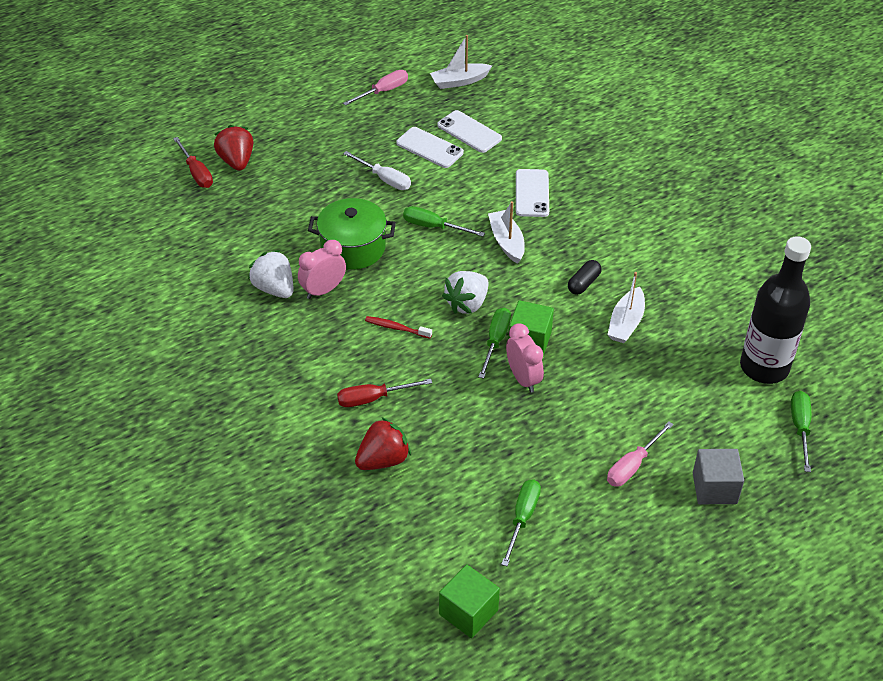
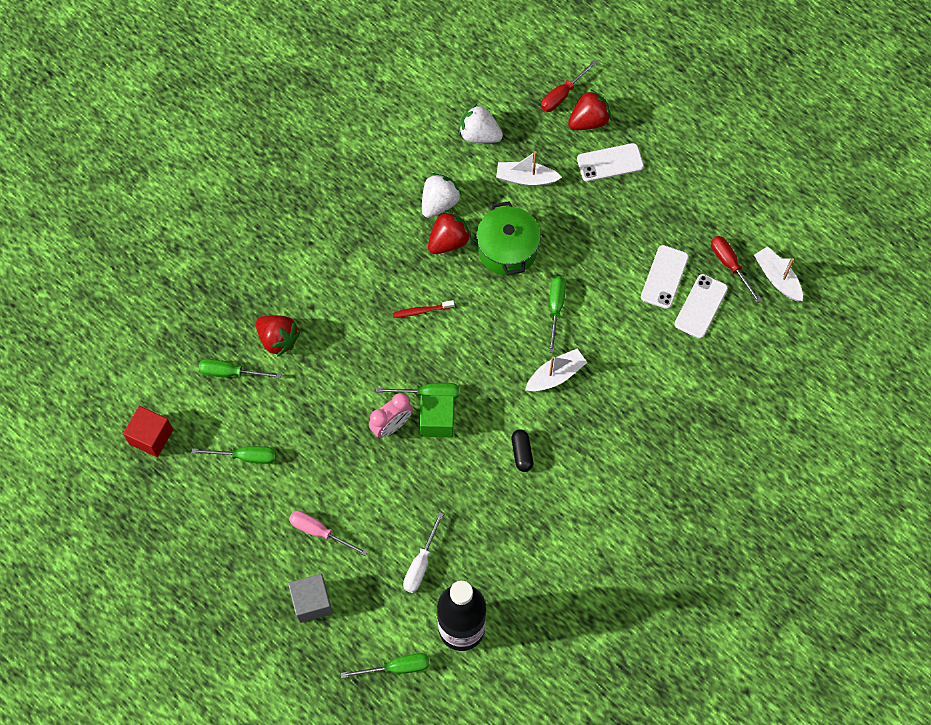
camera: 75 degrees right, 20 degrees up
(323, 290) = (448, 241): pink clock -> red strawberry
(373, 398) = (338, 314): red screwdriver -> red screwdriver (729, 265)
(383, 91) = (734, 213): pink screwdriver -> none
(384, 179) = (606, 250): white screwdriver -> white screwdriver (420, 564)
(396, 328) = (421, 311): red toothbrush -> red toothbrush turned 105 degrees counterclockwise
(409, 514) = (230, 372): none -> green screwdriver
(467, 304) = (466, 360): white strawberry -> white strawberry (479, 135)
(468, 612) = (151, 437): green cube -> red cube
(532, 193) = (630, 383): white phone -> white phone (610, 162)
(583, 283) = (522, 453): black capsule -> black capsule turned 60 degrees clockwise
(626, 323) = (482, 499): white boat -> white boat (526, 178)

